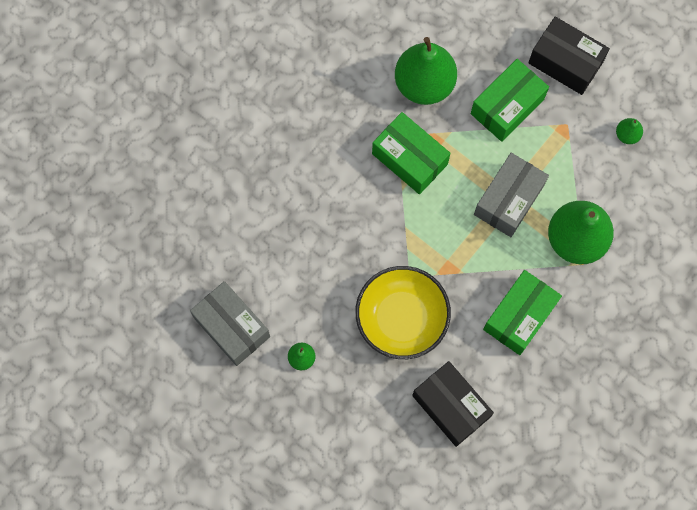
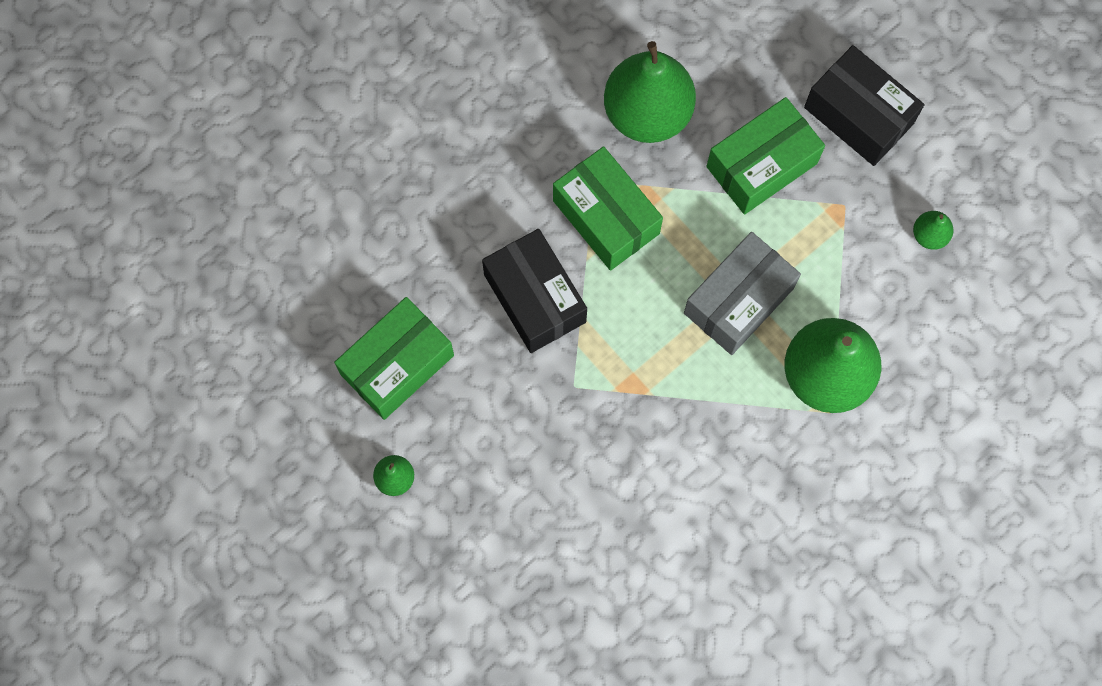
camera: 10 degrees right, 0 degrees up
(232, 327) = (303, 416): grey box -> none
(401, 318) = (550, 445): yellow bowl -> none
(451, 406) = (597, 586): black box -> black box (534, 298)
(519, 316) = (722, 472): green box -> green box (397, 365)

